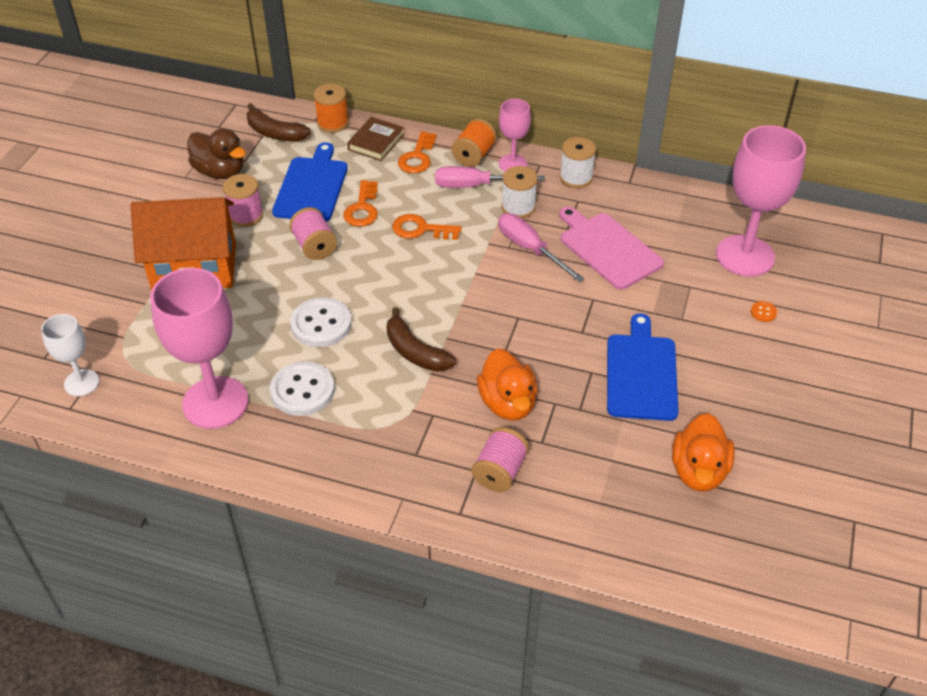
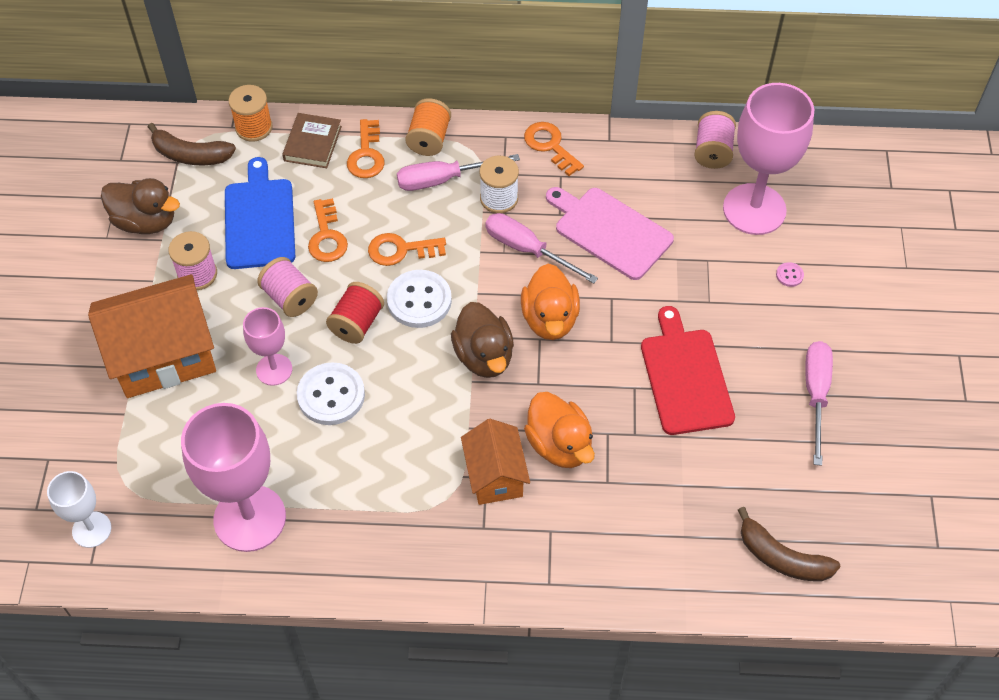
camera: 15 degrees left, 10 degrees up
(302, 390) = (339, 481): white button -> white button (419, 300)
(363, 275) = (357, 323): none -> red spool
(415, 352) = (444, 406): brown banana -> brown banana (782, 557)
(441, 415) = (495, 476): none -> orange house
(464, 321) = (484, 356): none -> brown duck
(499, 471) = (575, 526): pink spool -> pink spool (712, 152)
(512, 164) = (475, 141): pink goblet -> pink goblet (274, 369)
(576, 178) = (550, 146): white spool -> orange key
(641, 373) = (685, 377): blue cutting board -> red cutting board
(698, 471) = (771, 477): orange duck -> orange duck (550, 319)
(762, 412) = (816, 394): none -> pink screwdriver
(763, 312) = (789, 275): orange button -> pink button

